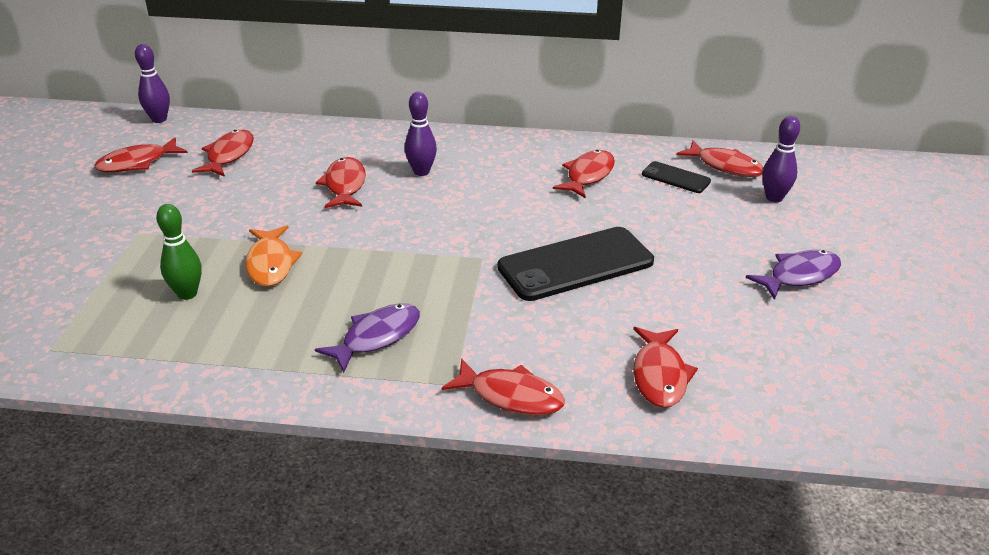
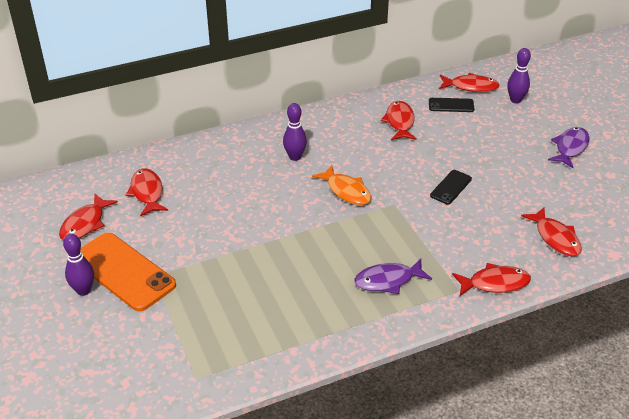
camera: 30 degrees left, 5 degrees up
(115, 218) = (123, 272): none -> orange phone
(159, 119) = (56, 182): purple bowling pin -> purple bowling pin (83, 290)
(187, 294) = (241, 303): green bowling pin -> none
(271, 264) = (271, 261): orange fish -> orange fish (347, 191)
(344, 185) = (255, 186): red fish -> none
(377, 337) = (388, 281): purple fish -> purple fish turned 120 degrees counterclockwise
(575, 264) = (450, 187): black phone -> black phone, size x0.50

